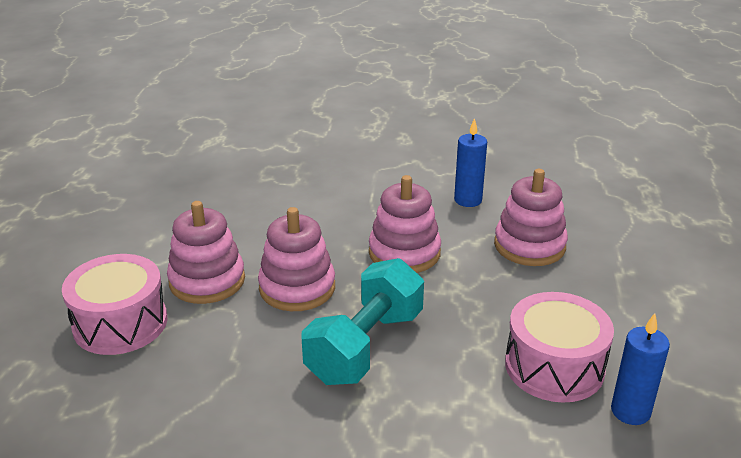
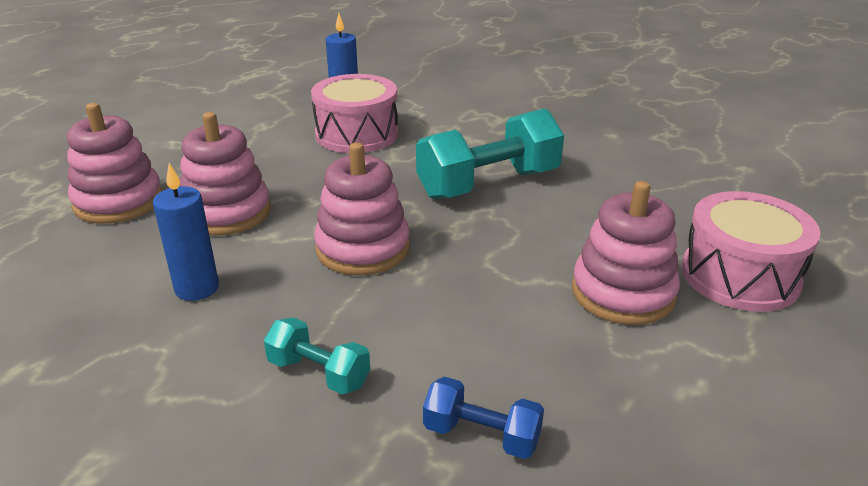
camera: 150 degrees left, 0 degrees up
(255, 191) = (482, 435): none -> blue dumbbell
(297, 288) = (516, 250): pink stacking toy -> pink stacking toy (118, 202)
(353, 188) = (319, 373): none -> turquoise dumbbell

